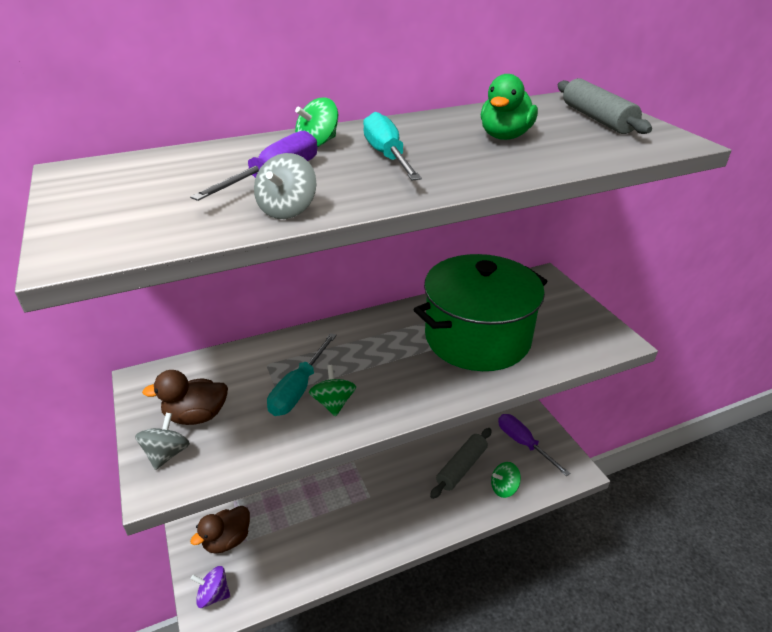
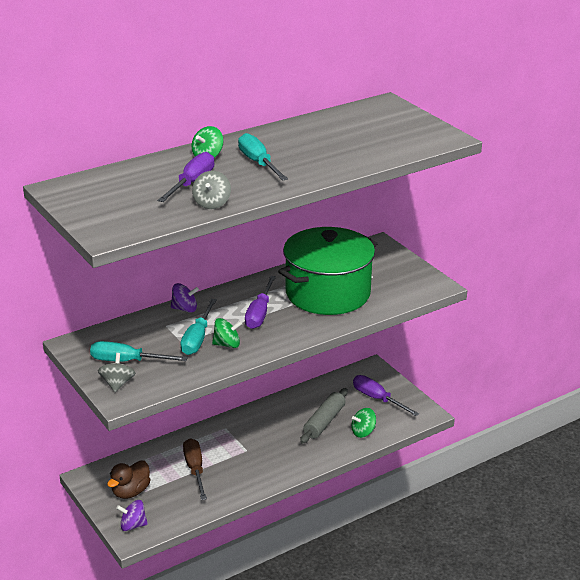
camera: 10 degrees left, 5 degrees down
(196, 416) = (127, 361): brown duck -> turquoise screwdriver
(298, 342) = (184, 309): none -> purple spinning top
(307, 517) = (195, 469): none -> brown screwdriver
(333, 403) = (227, 344): green spinning top -> green spinning top turned 105 degrees clockwise
(387, 359) = (259, 313): none -> purple screwdriver
(505, 137) = (334, 142): green duck -> none
(597, 119) = (397, 122): grey rolling pin -> none

